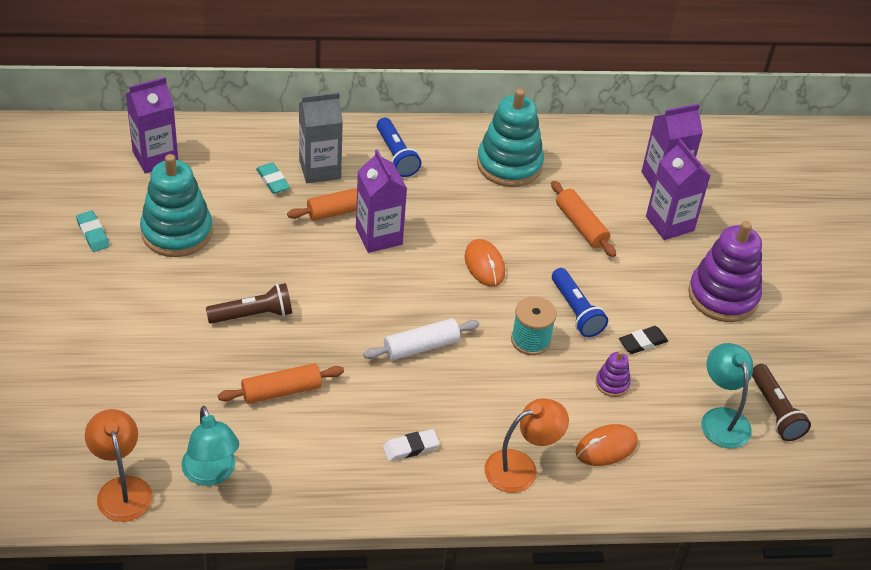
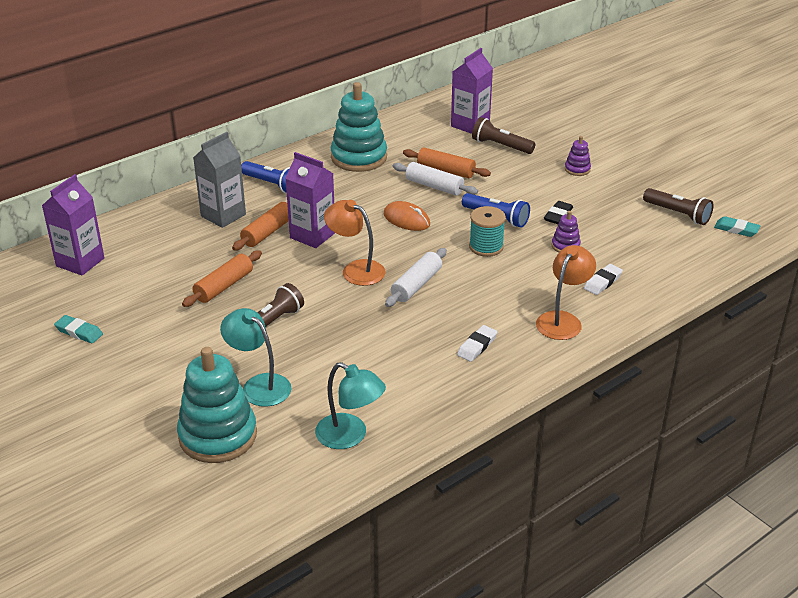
camera: 30 degrees left, 10 degrees down
(122, 489) = (289, 483): orange lamp -> orange lamp (356, 269)
(177, 232) = (151, 300): turquoise stacking toy -> turquoise stacking toy (218, 436)
(273, 181) = (194, 237): turquoise eraser -> turquoise eraser (736, 229)
(281, 391) = (345, 359): orange rolling pin -> orange rolling pin (224, 286)
(550, 239) = (434, 186): none -> white rolling pin
(606, 447) = (602, 282): orange mouse -> white eraser
(669, 223) = (500, 146): purple carton -> brown flashlight
(721, 419) = (652, 233): turquoise lamp -> turquoise lamp (259, 385)
(723, 296) = (577, 169): purple stacking toy -> purple stacking toy, size x0.45

